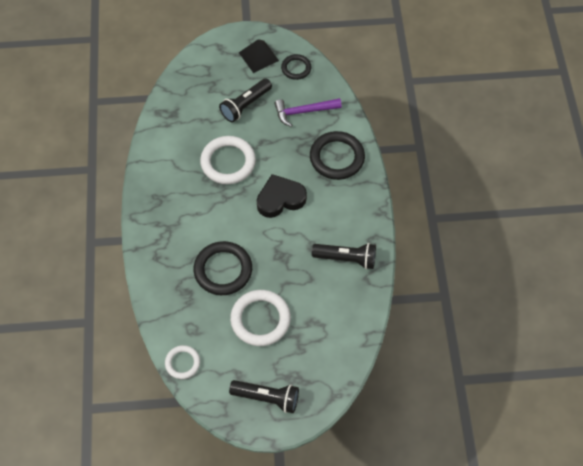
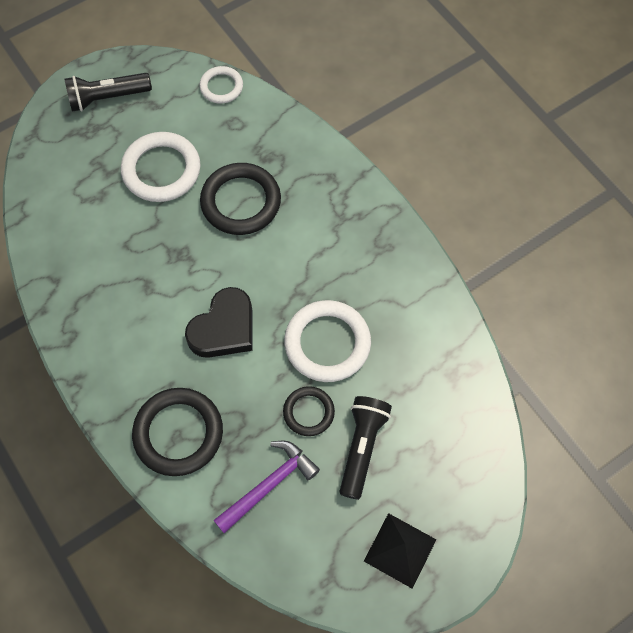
camera: 150 degrees right, 5 degrees up
(296, 68) = (327, 561): black ring -> black ring (308, 412)
(346, 259) = (92, 292): black flashlight -> none

